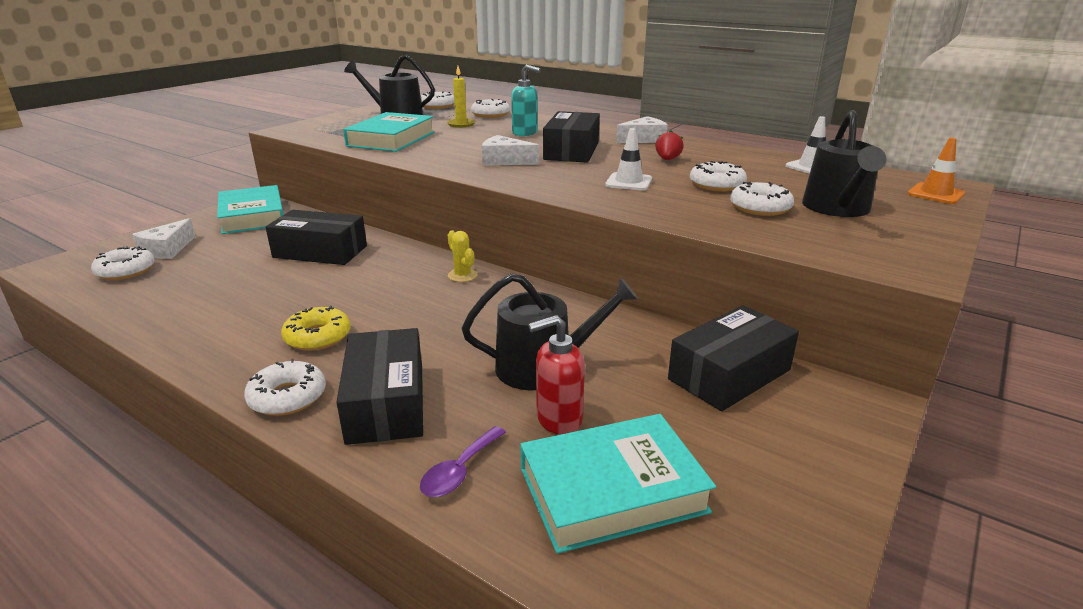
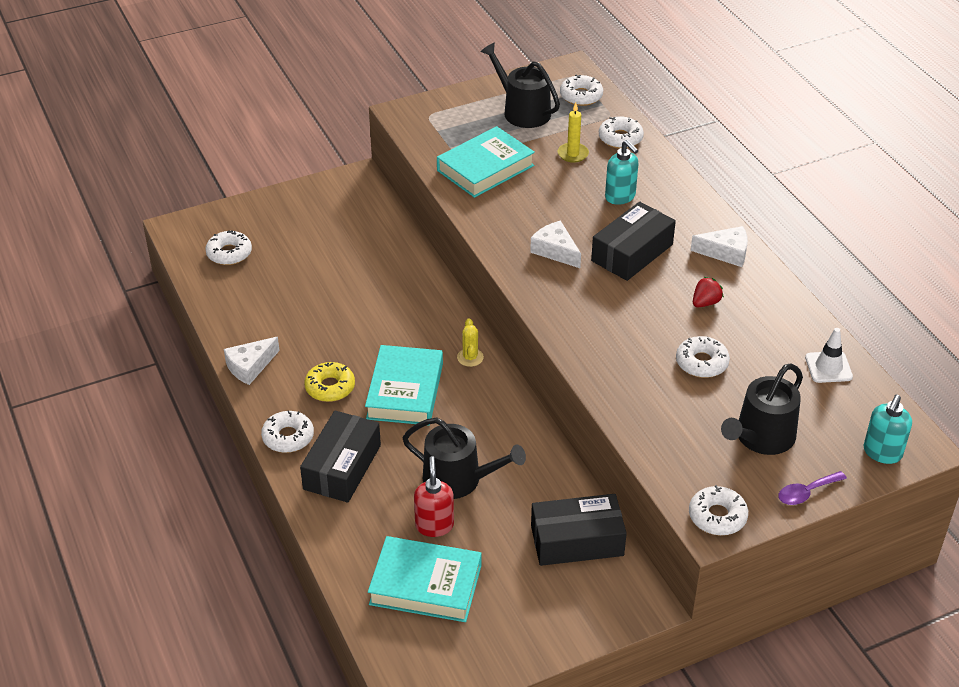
camera: 30 degrees right, 15 degrees up
(167, 249) = (265, 232): white cheese -> white cheese (250, 366)
(253, 216) = (348, 202): turquoise book -> turquoise book (405, 391)
(320, 252) = (378, 280): black box -> none
(459, 471) = (353, 535): purple spoon -> purple spoon (806, 493)
(558, 419) = (434, 525): red soap dispenser -> red soap dispenser turned 75 degrees clockwise
(628, 182) = (629, 329): white traffic cone -> none
(760, 208) = (697, 411): white donut -> white donut (717, 516)
(935, 194) = (882, 453): orange traffic cone -> turquoise soap dispenser

